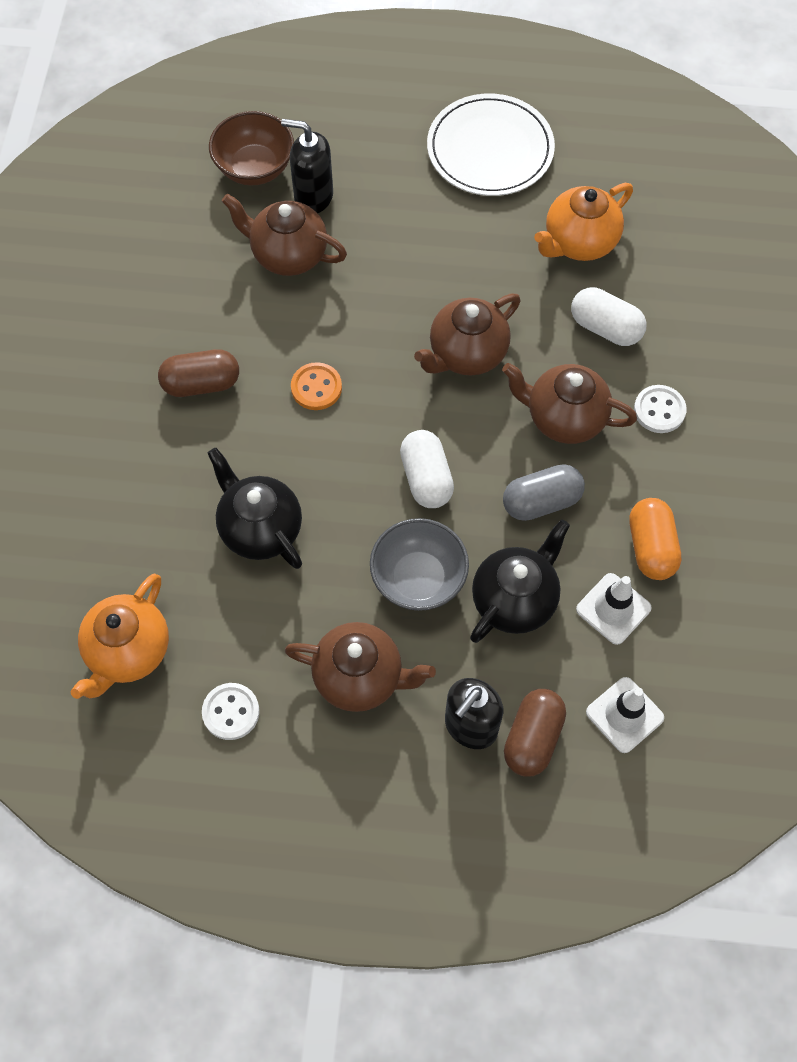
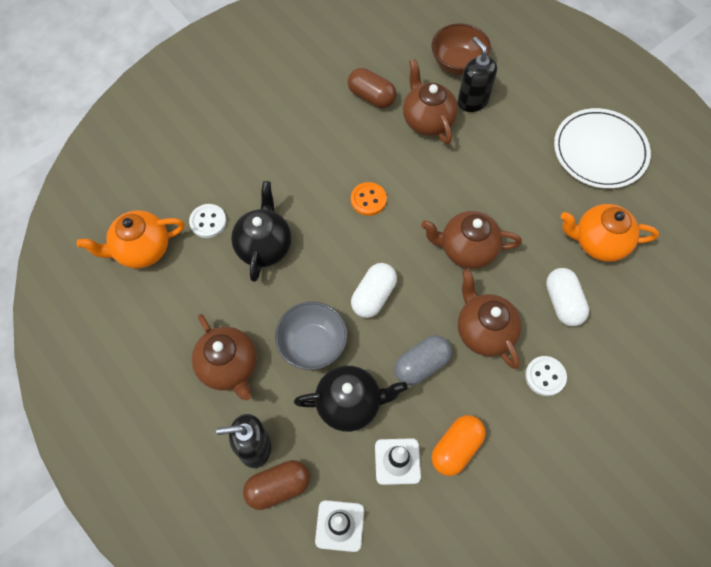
camera: 45 degrees right, 0 degrees up
(201, 383) = (315, 150): brown capsule -> brown capsule (371, 96)
(231, 712) = (153, 324): white button -> white button (208, 222)
(541, 501) = (421, 365): grey capsule -> grey capsule turned 60 degrees counterclockwise

